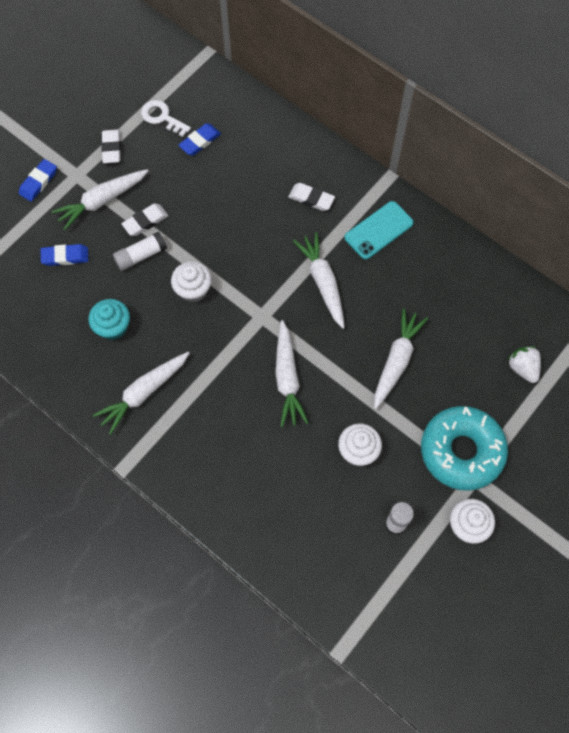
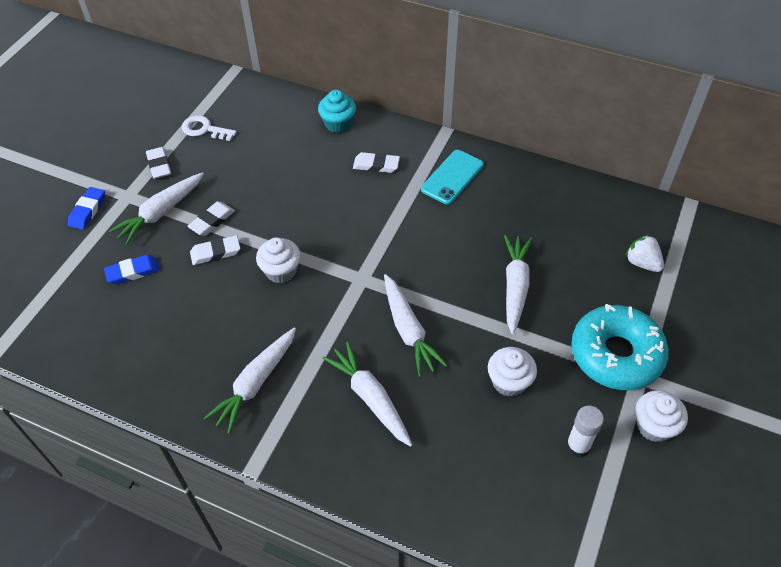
camera: 15 degrees left, 15 degrees down
(113, 327) = (203, 326): turquoise cupcake -> turquoise cupcake (338, 124)
(141, 256) = (215, 252): white glue stick -> white eraser
(200, 141) = (249, 141): blue eraser -> none
(323, 283) = (414, 234): white carrot -> white carrot (370, 398)

